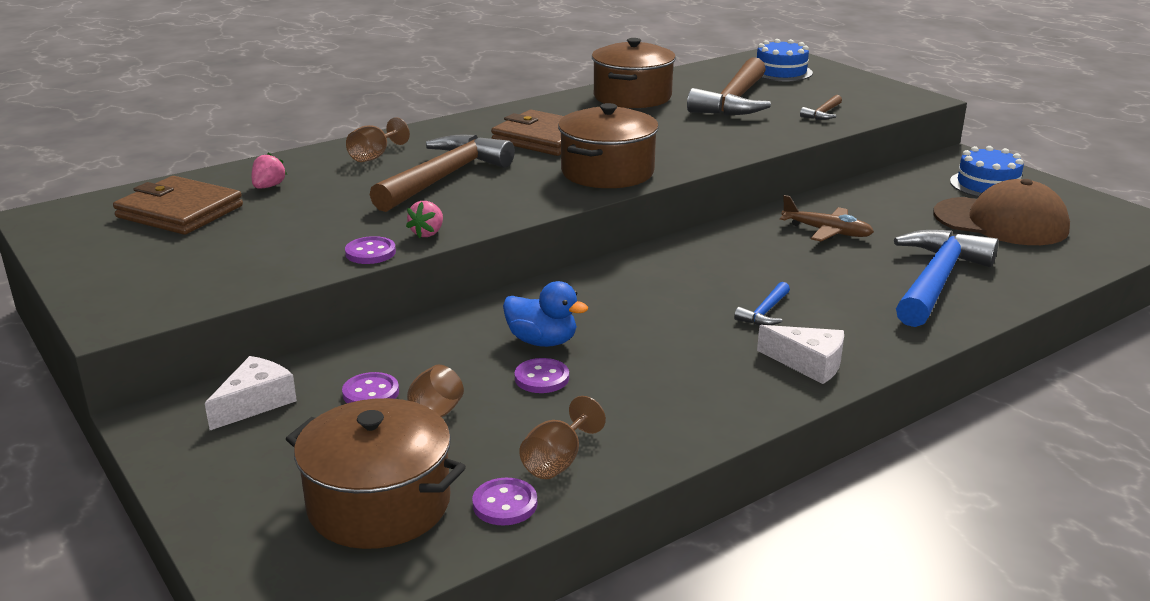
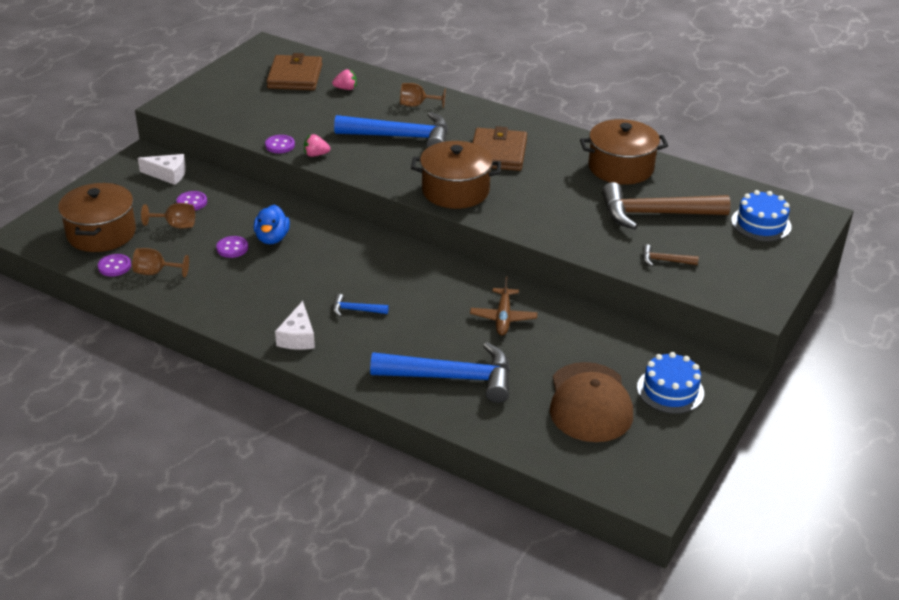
camera: 65 degrees right, 10 degrees up
(444, 177) = (401, 137): brown hammer -> blue hammer

